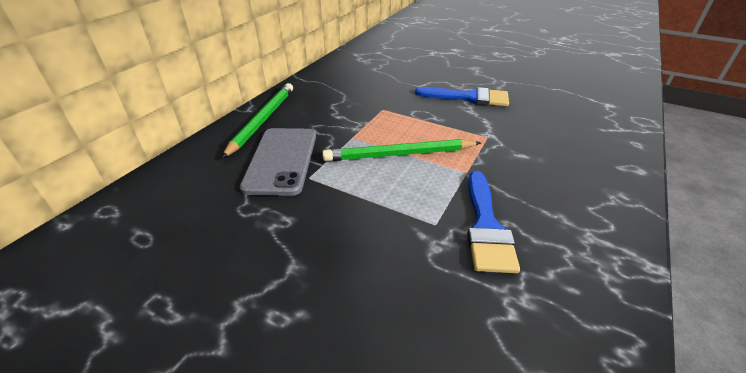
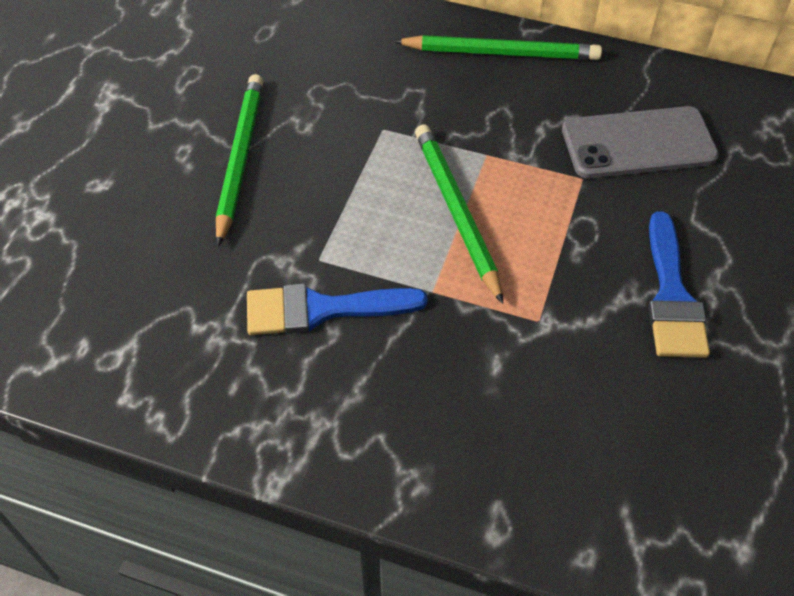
camera: 80 degrees right, 15 degrees up
(281, 160) = (411, 96): grey phone -> grey phone (638, 143)
(307, 267) = (240, 158): none -> green pencil

